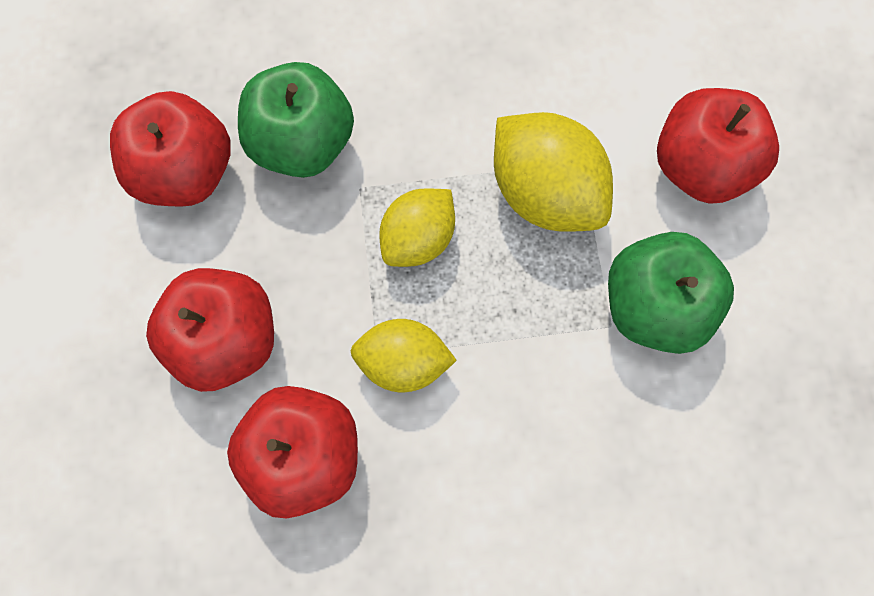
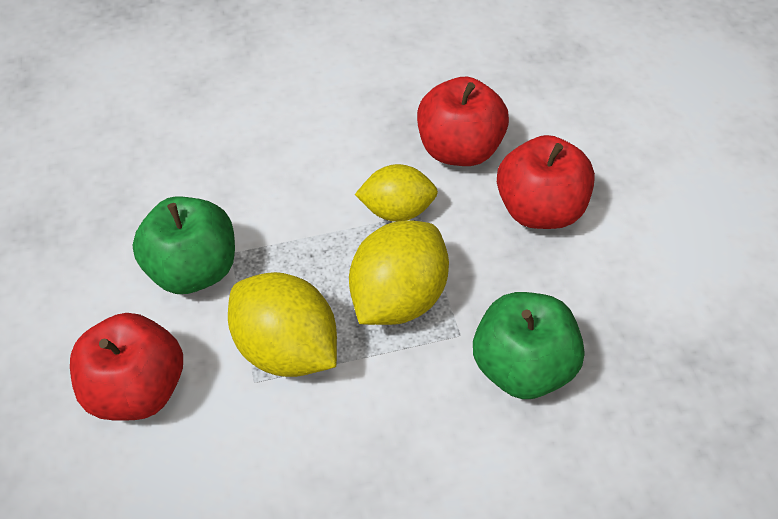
camera: 175 degrees right, 20 degrees down
(186, 172) = (623, 329): red apple -> none
(418, 239) = (399, 298): yellow lemon -> yellow lemon, size x1.53

